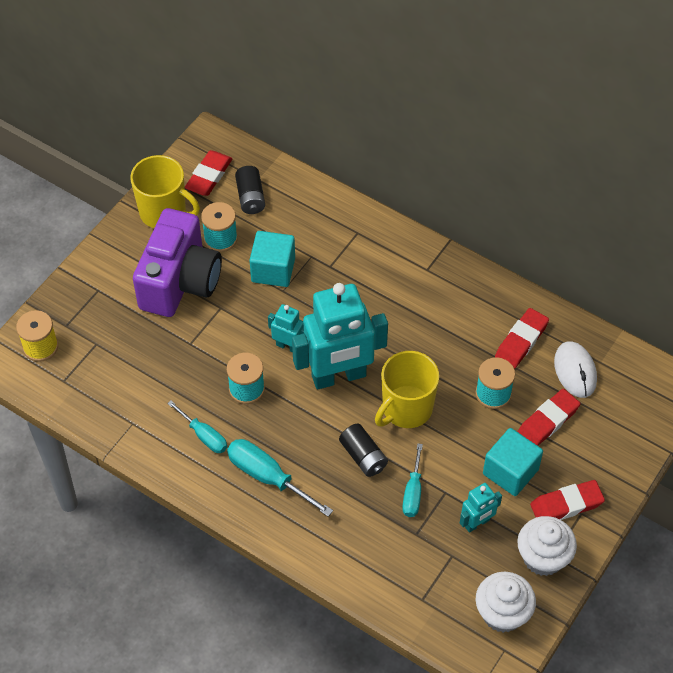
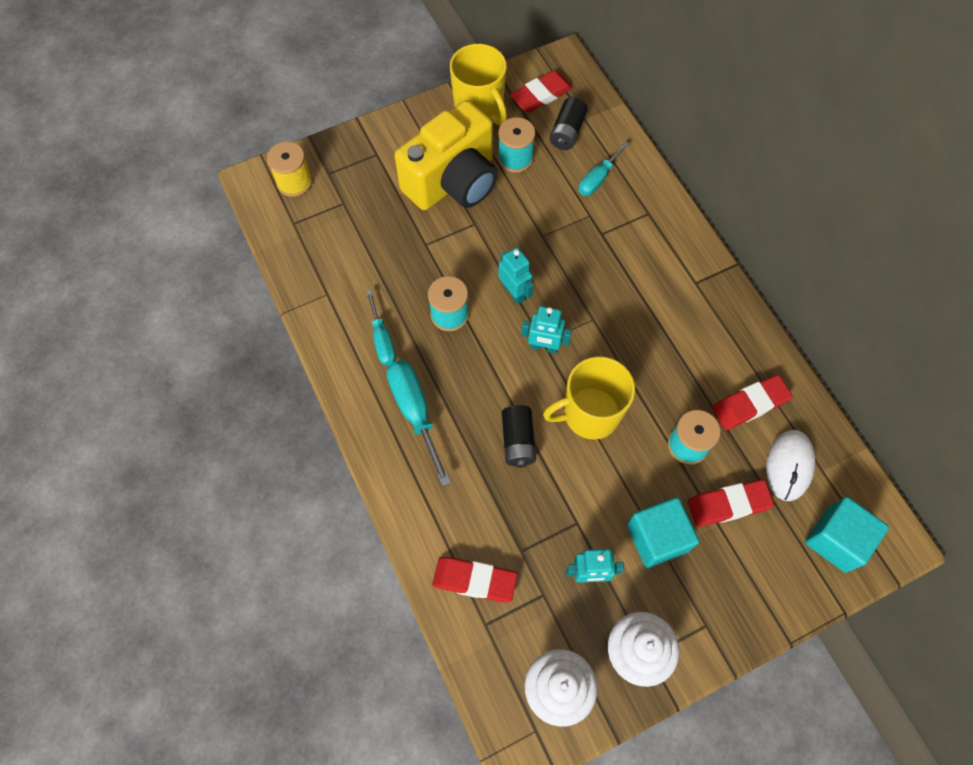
camera: 30 degrees right, 10 degrees up
(180, 282) = (453, 181): purple camera -> yellow camera
(273, 270) = (545, 211): turquoise cube -> turquoise cube (836, 540)
(339, 376) = (544, 347): turquoise robot -> turquoise robot, size x0.47
(413, 492) = (544, 505): turquoise screwdriver -> turquoise screwdriver (598, 179)
(566, 505) = (695, 607): red eraser -> red eraser (474, 580)

